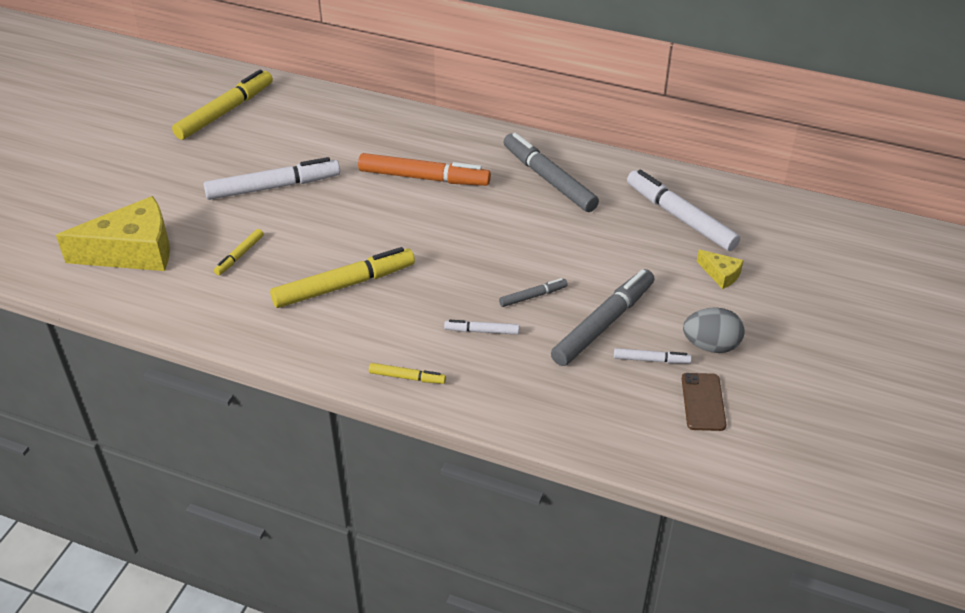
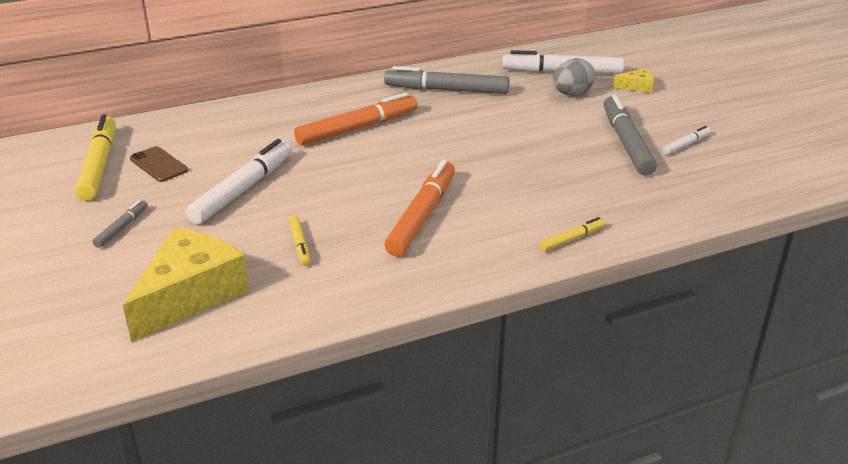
camera: 45 degrees left, 10 degrees down
(344, 285) = (422, 215): yellow marker -> orange marker
(482, 331) = (566, 186): white marker -> none
(533, 296) = (559, 152): grey marker -> grey marker (122, 228)
(703, 402) = (749, 148): brown phone -> brown phone (159, 164)
(711, 346) = (699, 121): grey egg -> grey egg (571, 94)

